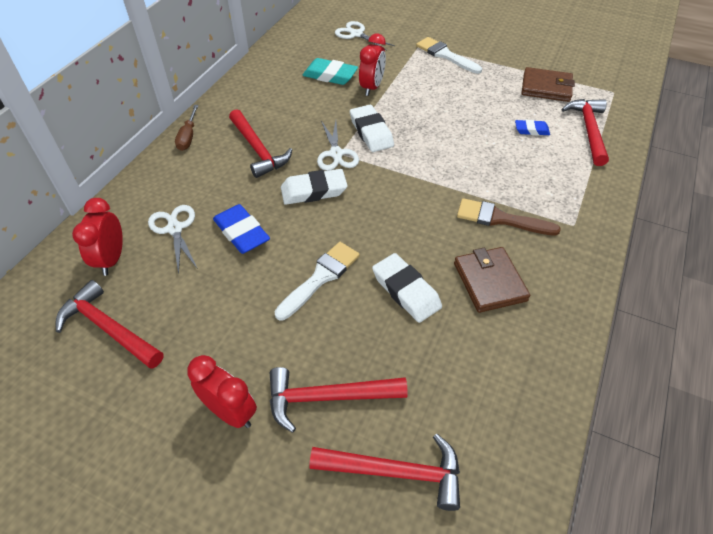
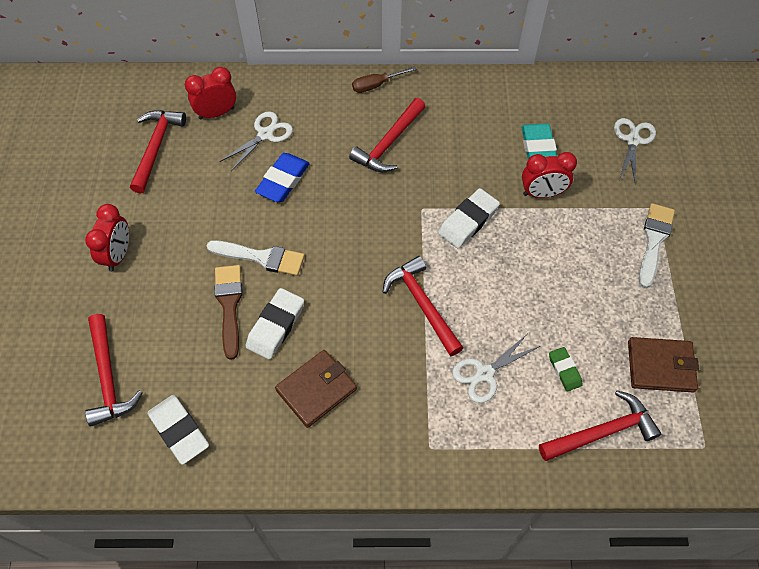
camera: 65 degrees right, 10 degrees up
(314, 191) = (359, 209): white eraser -> white eraser (179, 431)
(328, 398) = (151, 310): red hammer -> red hammer (422, 304)
(336, 154) = (418, 205): white scissors -> white scissors (484, 374)
(500, 219) = (403, 376): brown brush -> brown brush (229, 305)
(531, 130) = (564, 370): blue eraser -> green eraser
(546, 87) = (660, 366): brown wallet -> brown wallet turned 75 degrees counterclockwise

